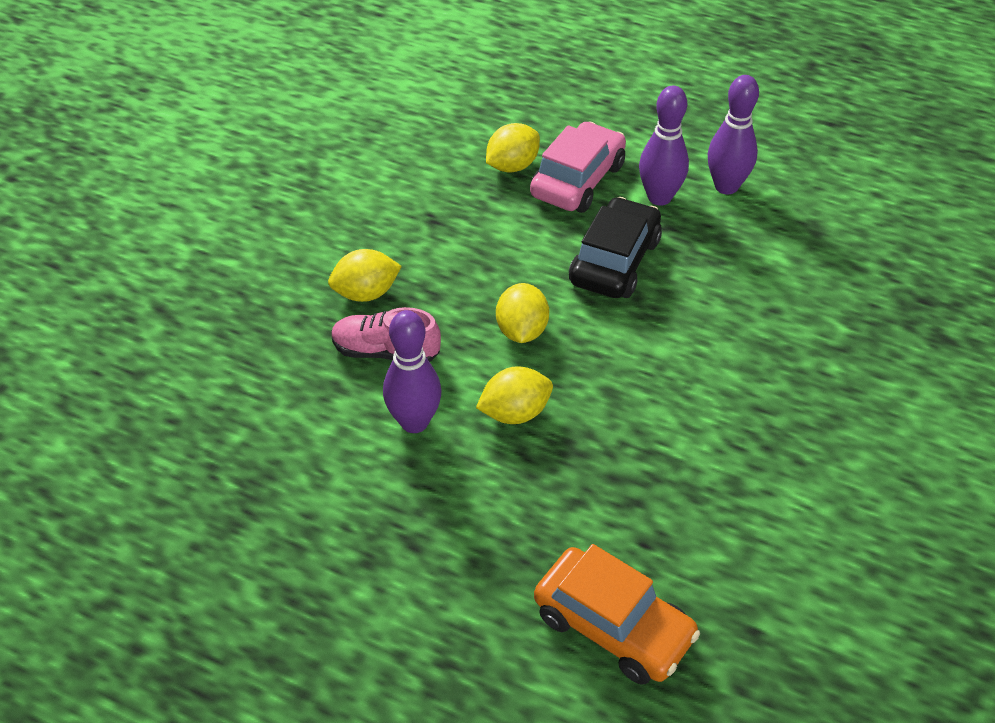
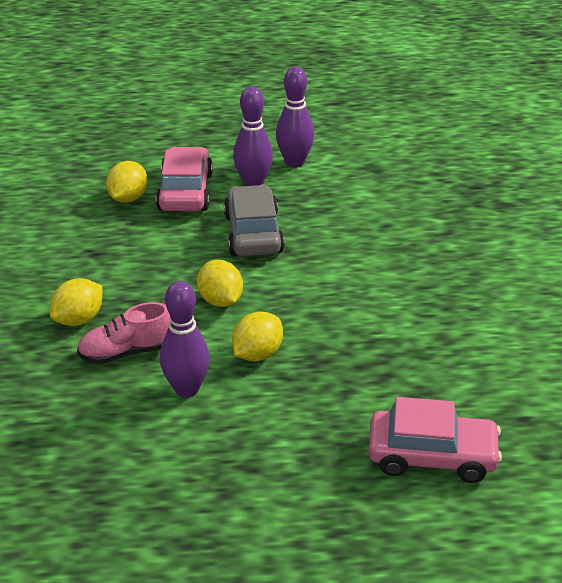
camera: 30 degrees left, 10 degrees down
(613, 626) = (432, 456): orange car -> pink car
(615, 261) = (253, 233): black car -> grey car

